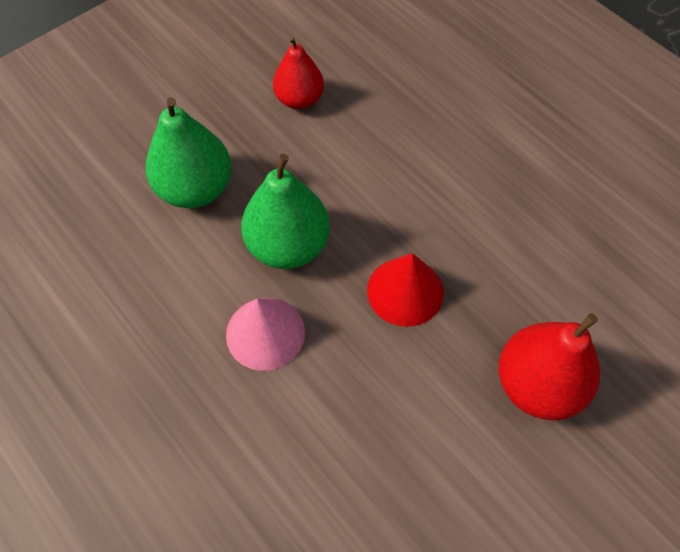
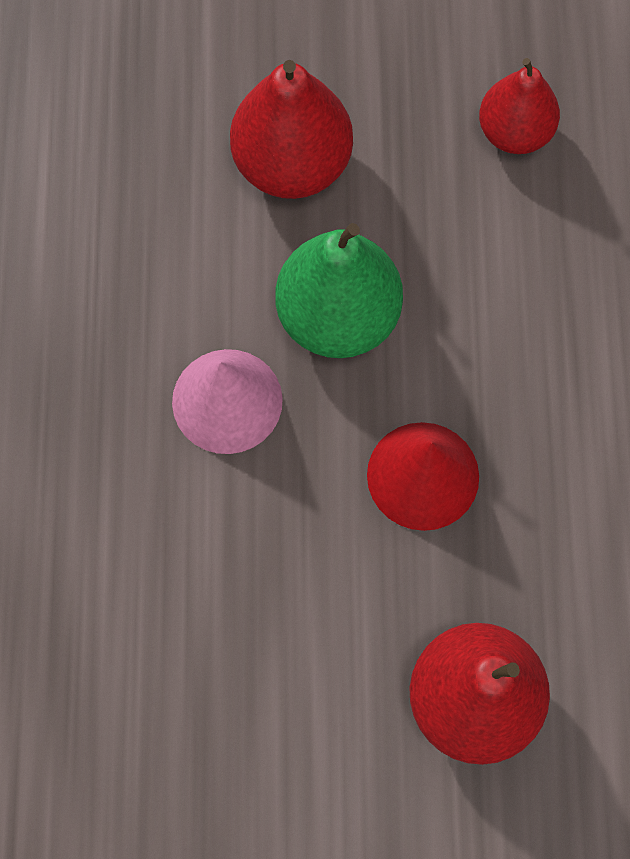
camera: 40 degrees right, 10 degrees up
(195, 189) = (292, 164): green pear -> red pear

